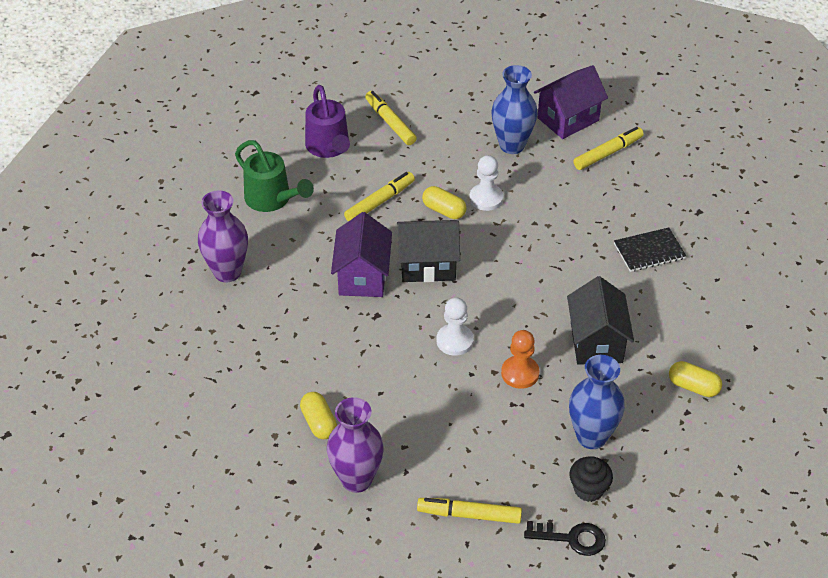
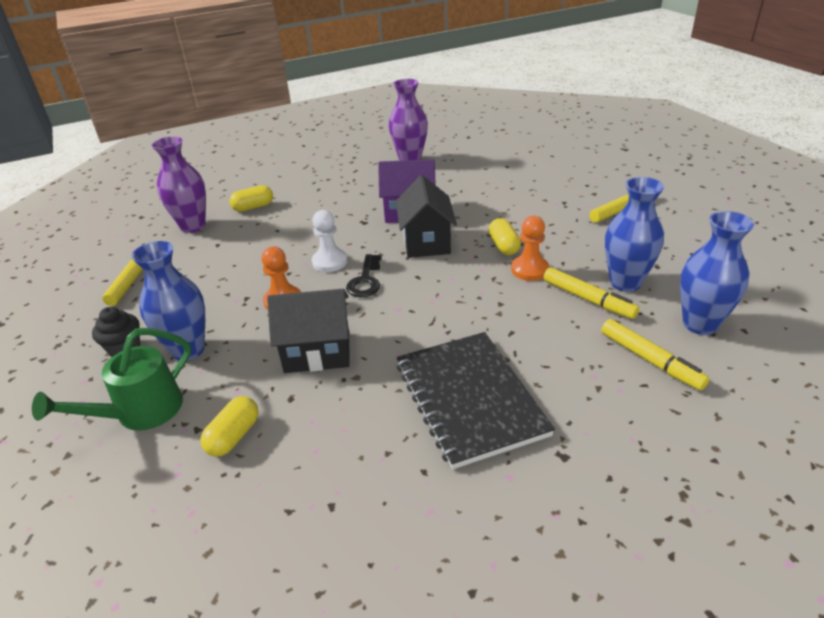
camera: 90 degrees right, 10 degrees down
(272, 200) = (494, 168): green watering can -> green watering can (140, 413)
(329, 148) = (569, 184): purple watering can -> none
(380, 202) = (506, 213): yellow marker -> yellow marker (588, 299)
(444, 210) = (503, 246): yellow capsule -> yellow capsule turned 45 degrees counterclockwise
(486, 198) = (529, 270): white pawn -> orange pawn
(568, 119) = (700, 324): purple house -> blue vase
(571, 538) = (75, 338): black key -> black key (365, 280)
(649, 251) = (469, 398): black notebook -> black notebook, size x1.84

